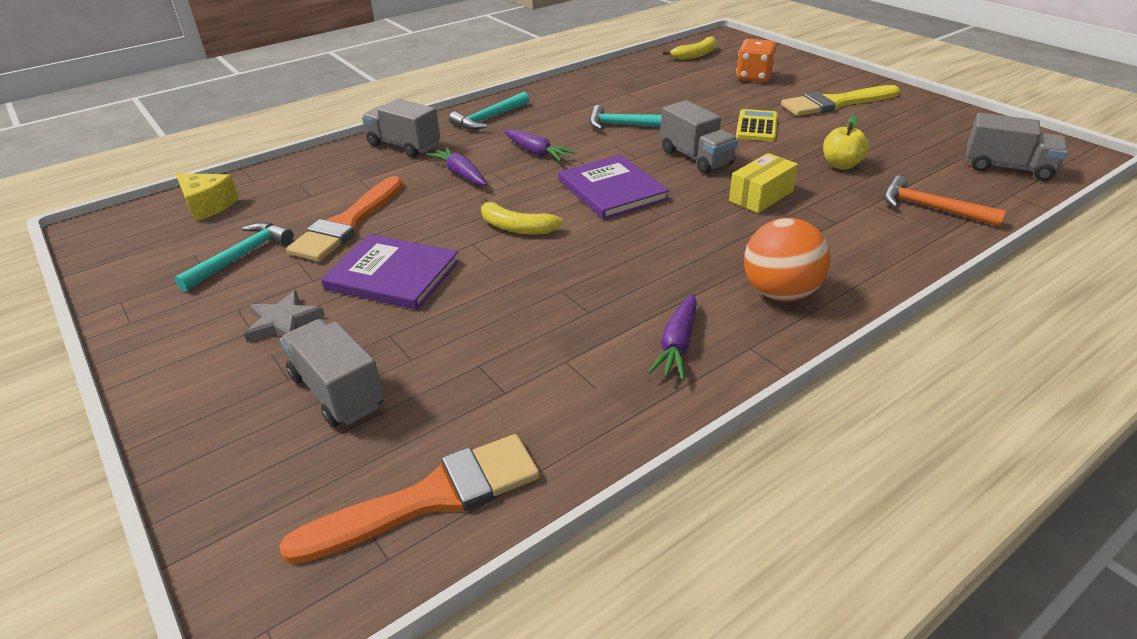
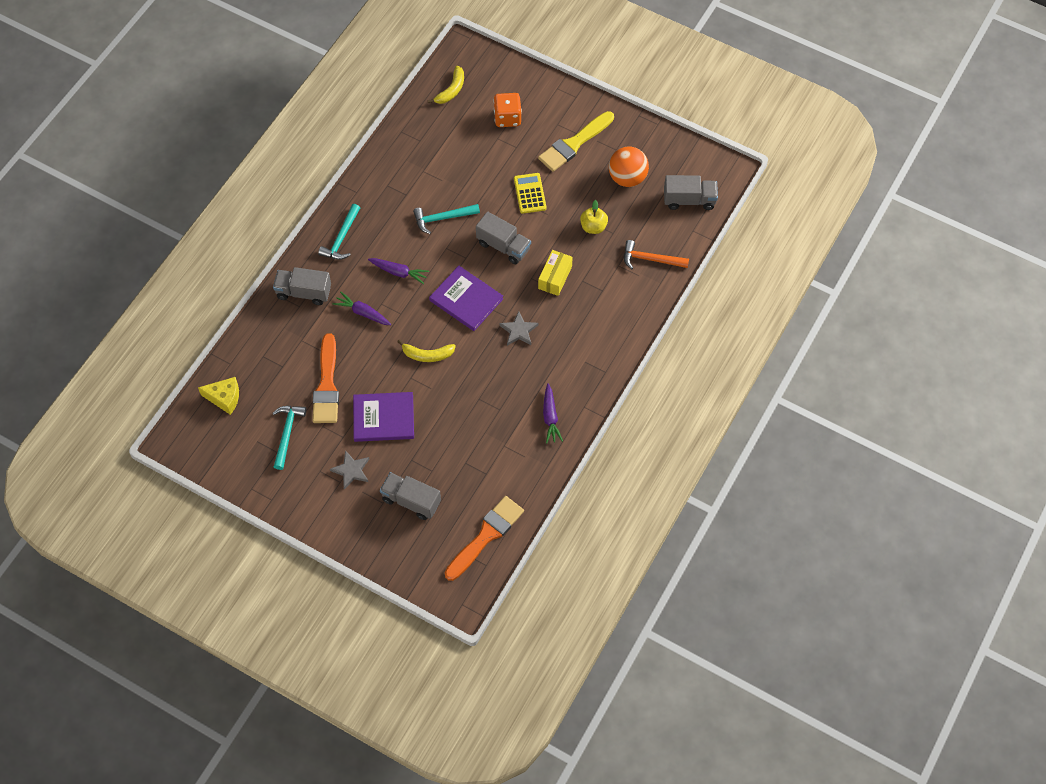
camera: 25 degrees left, 25 degrees up
(675, 233) = (519, 331): none -> grey star
(780, 293) = (587, 363): orange ball -> orange ball (627, 178)

